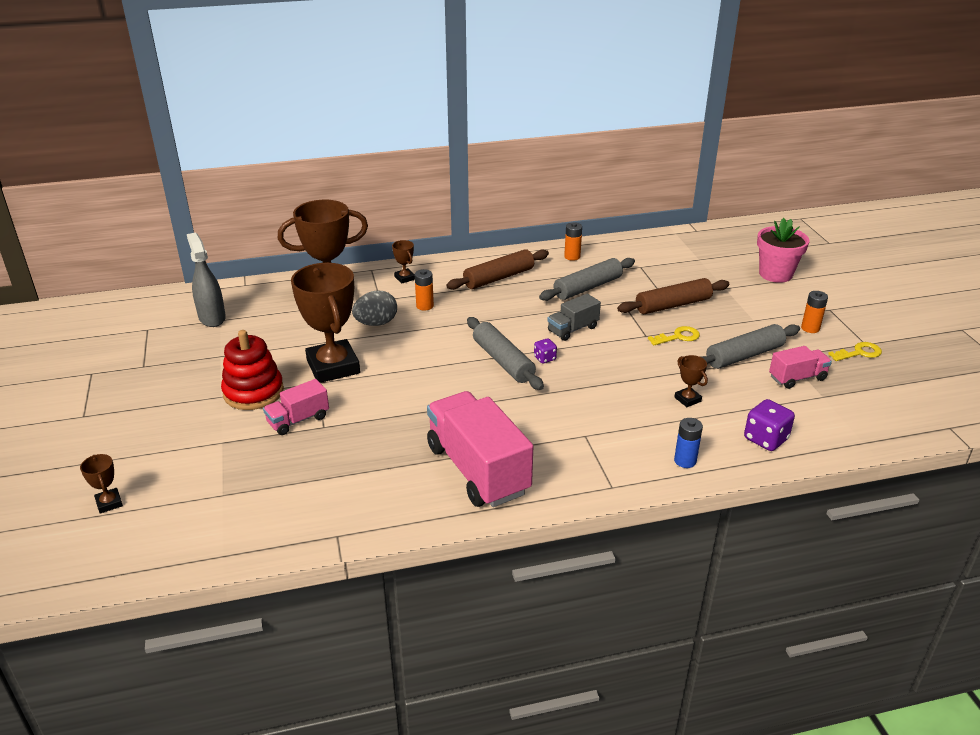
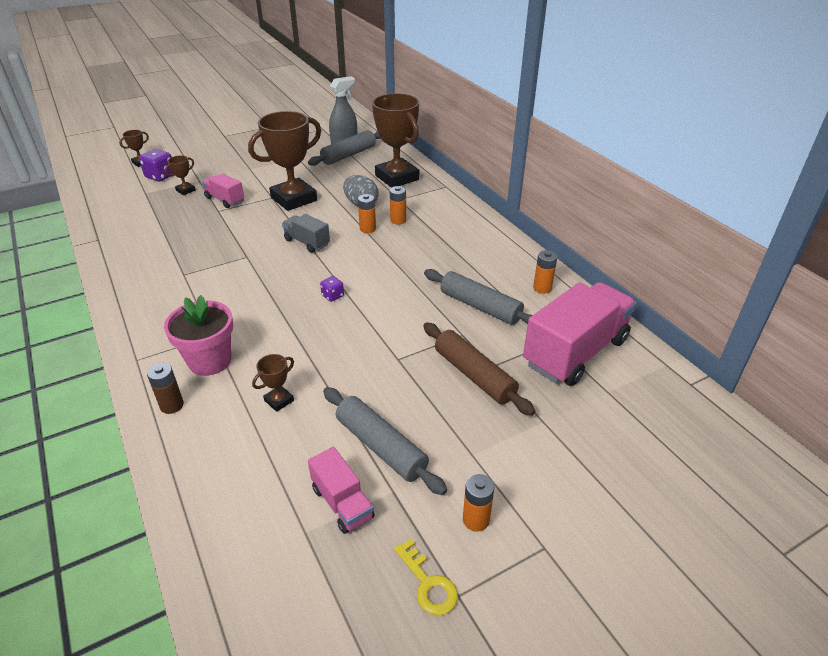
camera: 75 degrees right, 5 degrees up
(253, 392) = (256, 178): red stacking toy -> none
(405, 278) = (440, 203): brown trophy -> brown trophy (185, 190)
(431, 325) = (367, 229): none -> orange battery
(478, 470) = (164, 284): pink truck -> pink truck (575, 352)
(498, 278) = (468, 249): brown rolling pin -> none
(503, 361) = (321, 273): grey rolling pin -> grey rolling pin (348, 155)
(573, 329) = (391, 306): grey truck -> grey truck (307, 242)
(678, 337) = (403, 384): yellow key -> none
(685, 461) = (172, 405): blue battery -> brown battery
(765, 439) = (210, 471): purple dice -> purple dice (160, 176)
(775, 274) = (617, 476): pink flower pot -> pink flower pot (210, 361)

